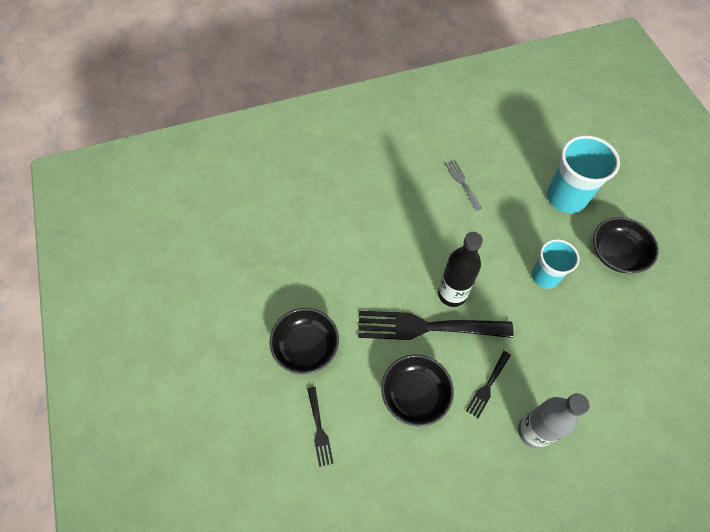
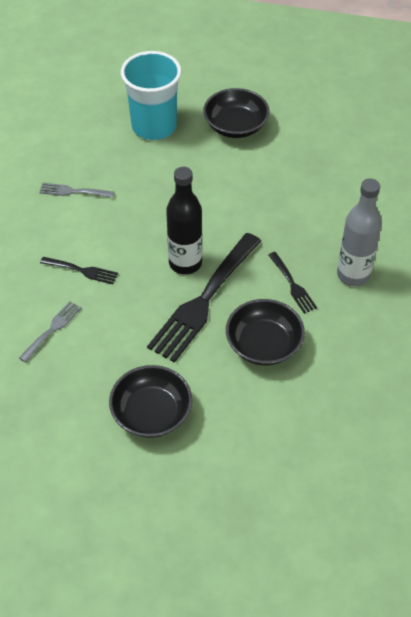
camera: 60 degrees left, 10 degrees down
(319, 429) = (246, 441): black fork -> black fork (82, 270)
(336, 242) = (52, 329): none -> grey fork
(545, 276) = (219, 186): turquoise cup -> none

